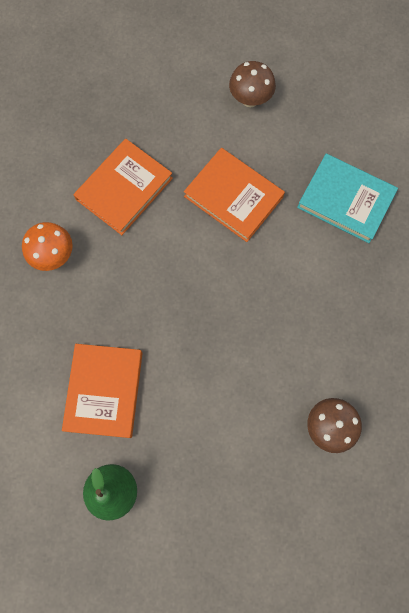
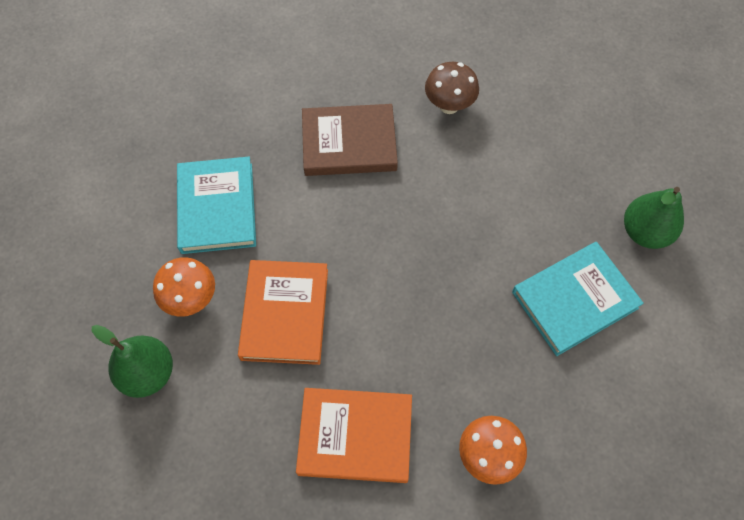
camera: 125 degrees left, 10 degrees down
(104, 391) = (574, 300): orange book -> turquoise book
(250, 99) = (148, 373): brown mushroom -> green pear
(284, 148) = (191, 299): none -> orange mushroom
(342, 323) = (349, 143): none -> brown book

